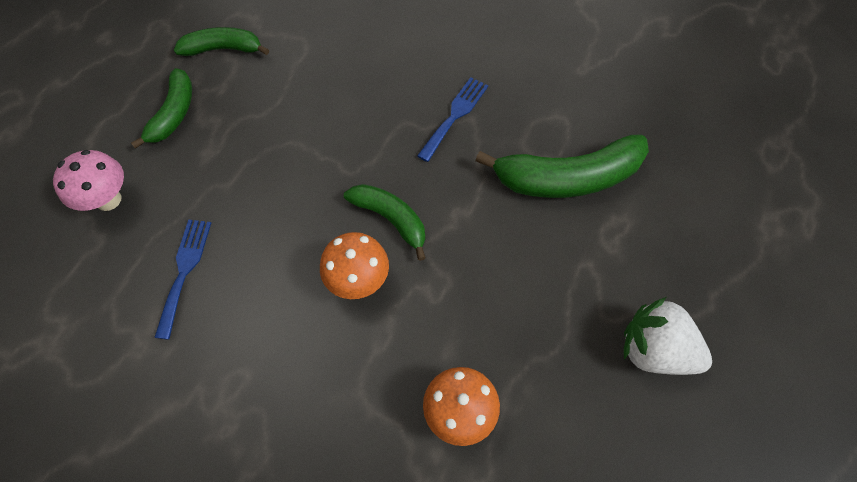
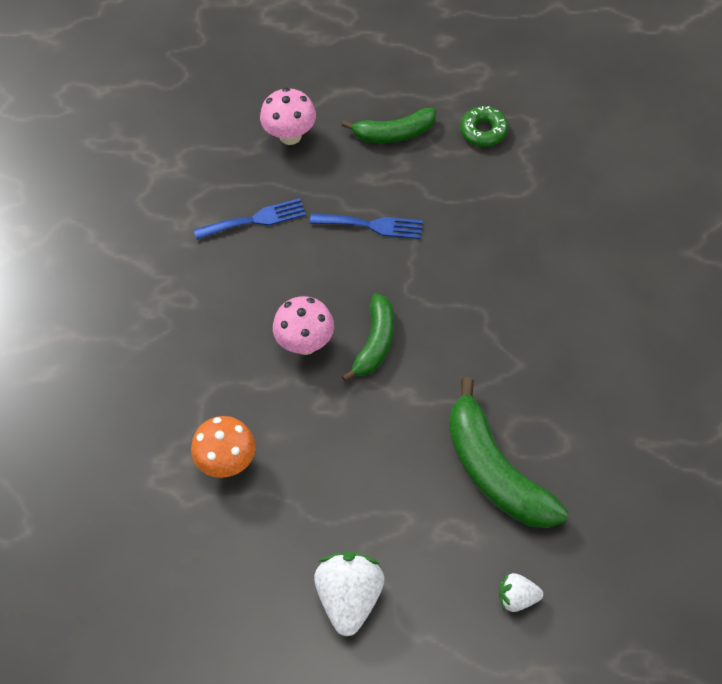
camera: 70 degrees right, 5 degrees down
(223, 49) = (483, 131): green banana -> green donut
(358, 280) = (305, 344): orange mushroom -> pink mushroom
(455, 115) = (515, 349): blue fork -> blue fork (372, 225)
(694, 211) = (517, 598): none -> white strawberry

